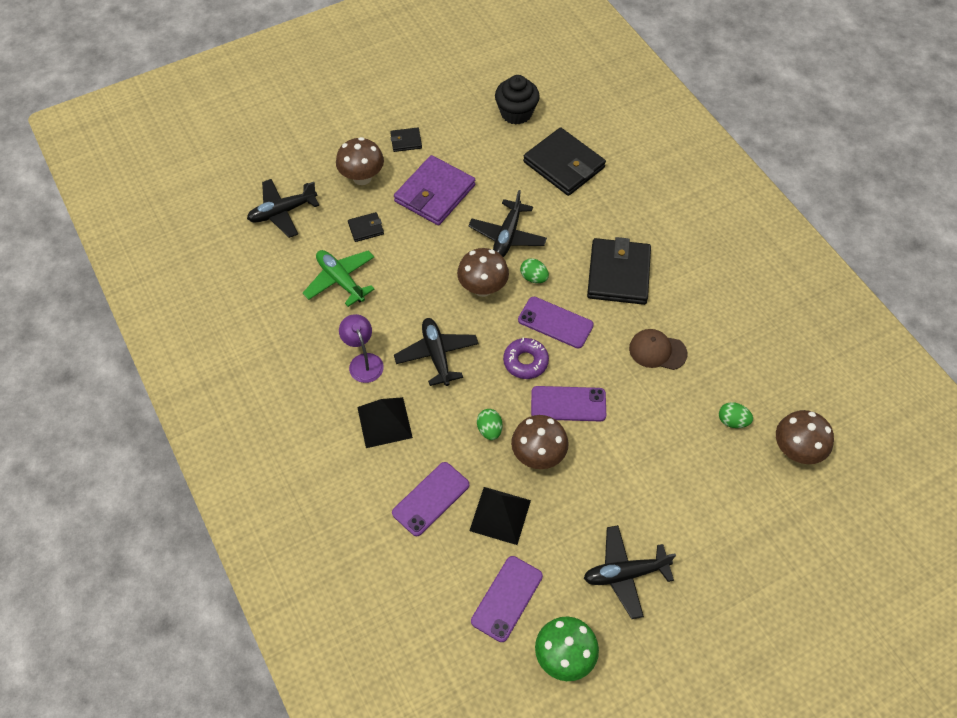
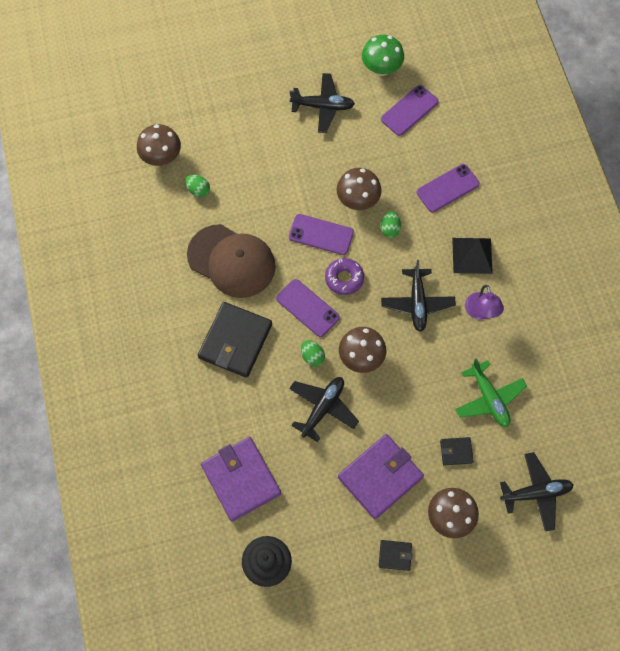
camera: 165 degrees left, 10 degrees up
(500, 515) = (399, 164): black pyramid -> none
(564, 165) = (241, 479): black wallet -> purple wallet
(657, 351) = (231, 261): brown cap -> brown cap, size x1.85

